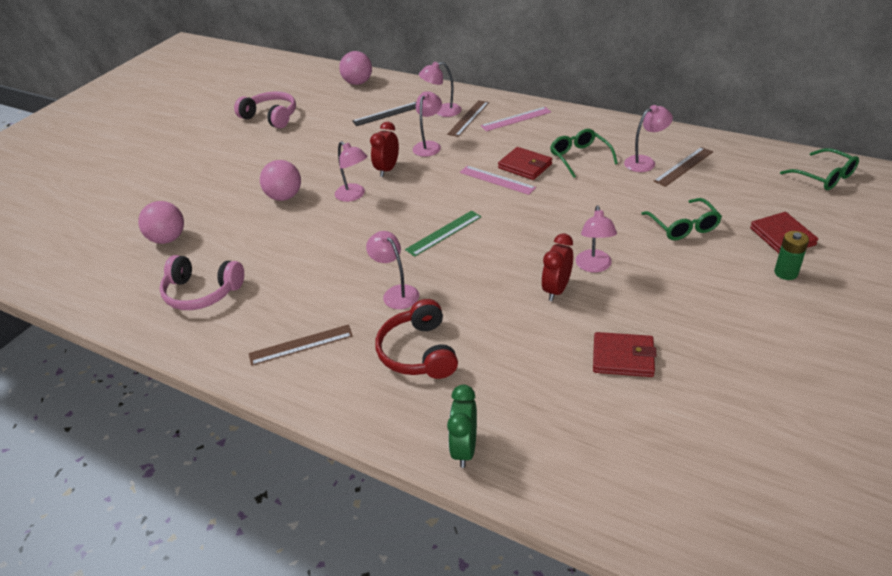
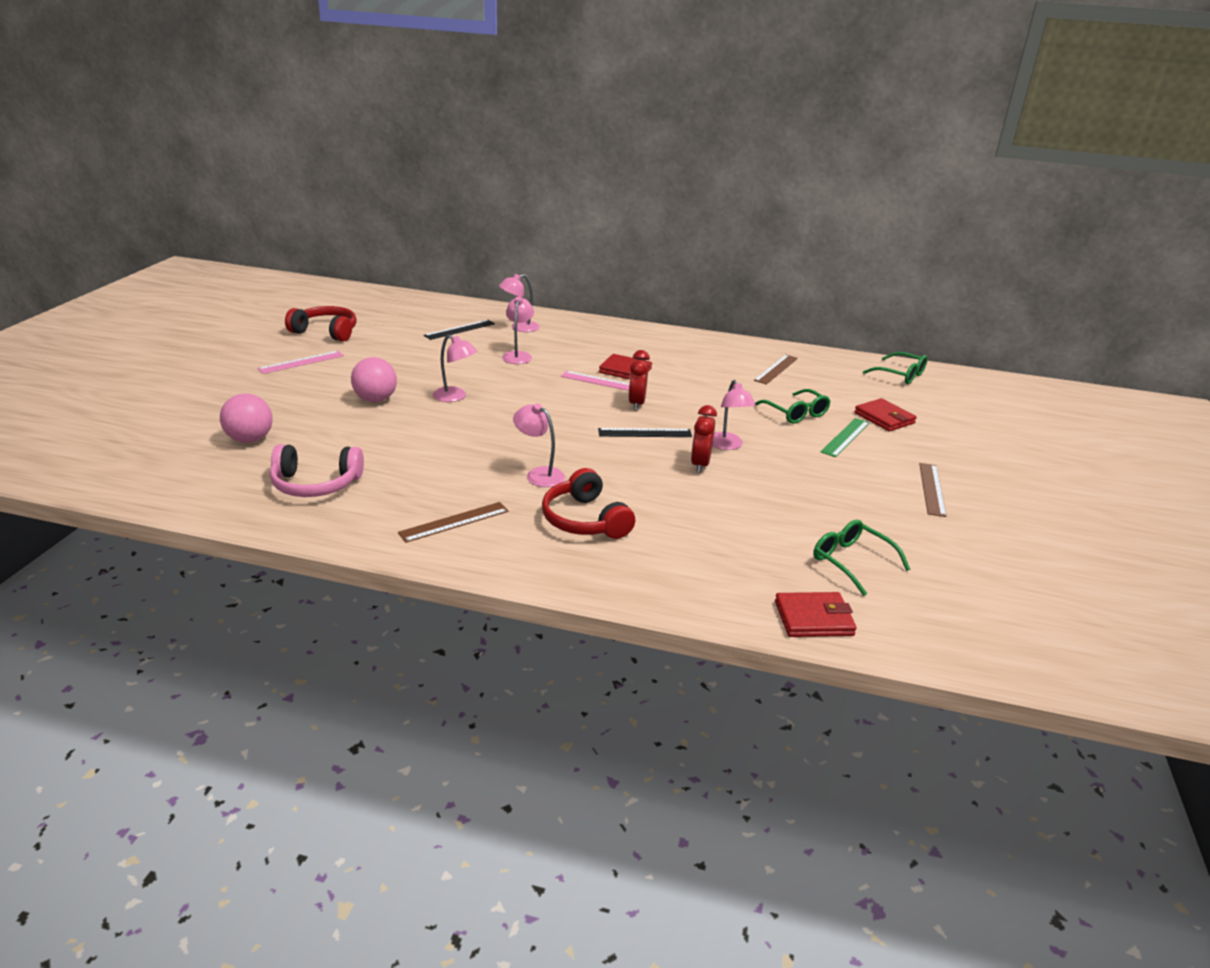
camera: 20 degrees left, 10 degrees down
(271, 117) = (326, 332): pink headphones -> red headphones
(358, 83) = (415, 303): pink ball -> none
(387, 169) = (482, 375): red clock -> red clock (636, 404)
(443, 233) = (566, 425): green ruler -> green ruler (845, 437)
(465, 449) = (667, 591): green clock -> none
(468, 118) = (549, 333): brown ruler -> brown ruler (931, 489)
(515, 246) = (645, 433): none -> black ruler
(516, 119) = (599, 334): pink ruler -> pink ruler (301, 362)
(579, 157) = (676, 363): green glasses -> green glasses (851, 561)
(623, 357) = (785, 511): red wallet -> red wallet (813, 618)
(645, 162) = (739, 366): pink lamp -> none
(786, 273) = (898, 443): green battery -> none

